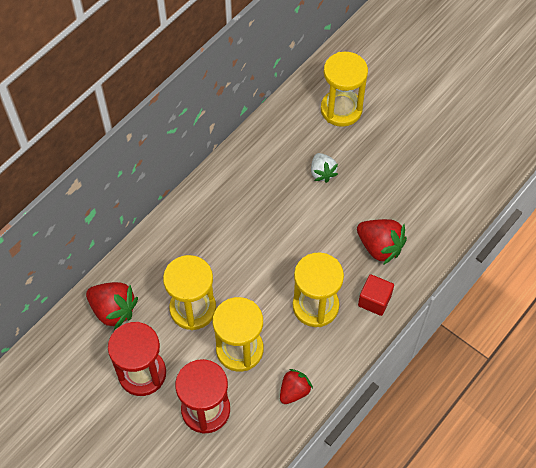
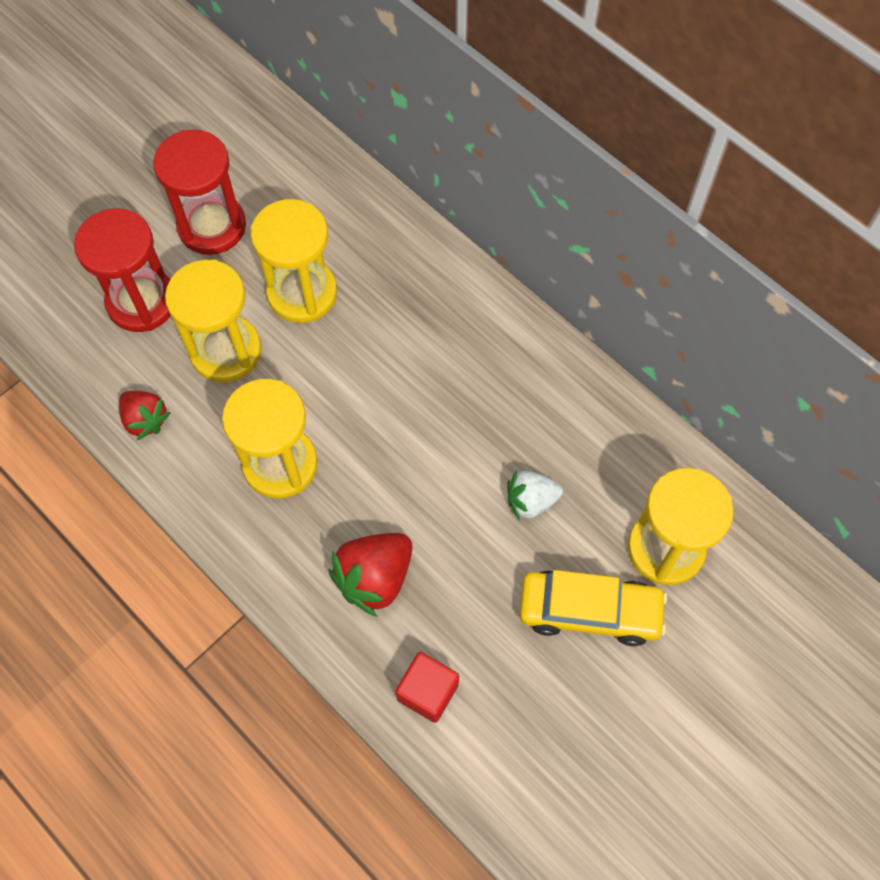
camera: 95 degrees right, 5 degrees up
(113, 310) = (315, 194): red strawberry -> none
(374, 300) = (276, 556): red cube -> red cube (427, 692)
(381, 143) = (589, 611): none -> yellow car

